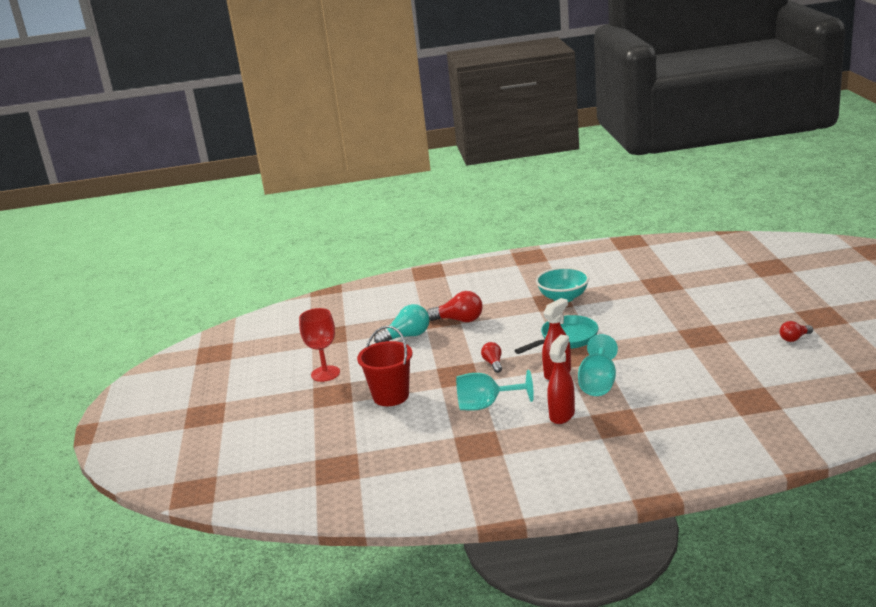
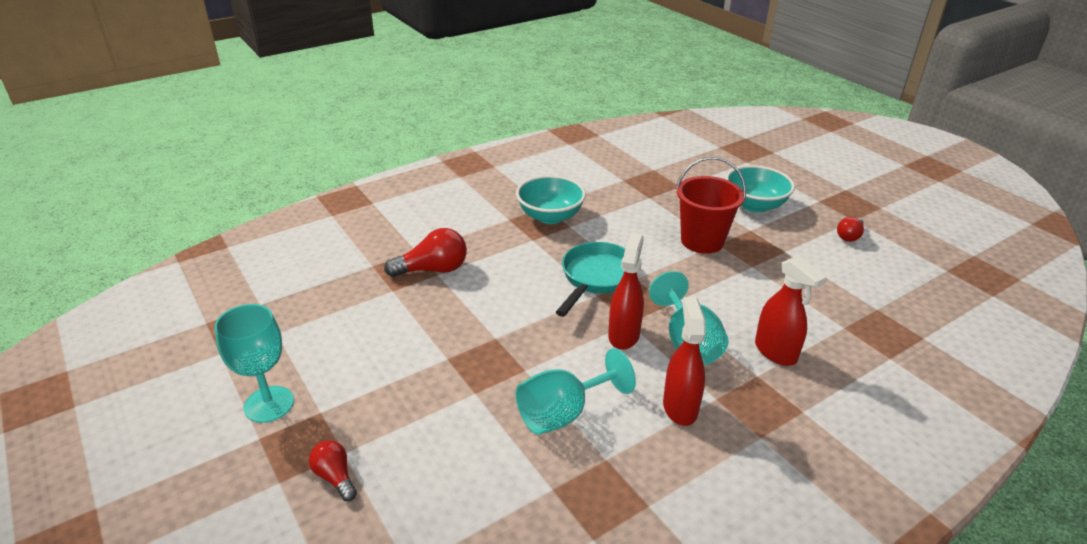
camera: 30 degrees left, 10 degrees up
(325, 373) = (269, 404): red goblet -> turquoise goblet
(391, 396) = (404, 428): red bucket -> red bucket (702, 241)
(407, 336) = (370, 309): turquoise light bulb -> none
(493, 363) = (526, 335): red light bulb -> red light bulb (335, 477)
(656, 398) = (775, 352): none -> red spray bottle
(734, 308) = (754, 205): none -> turquoise bowl

